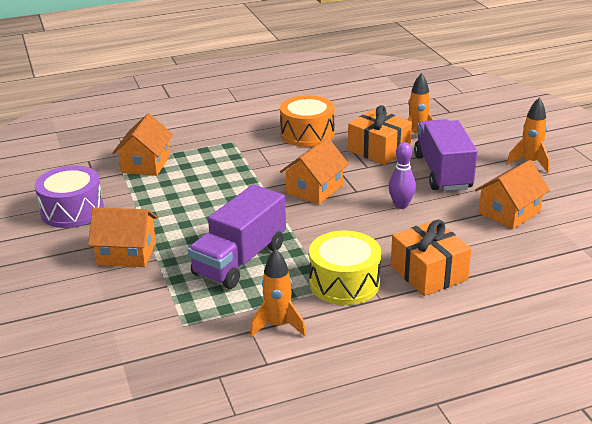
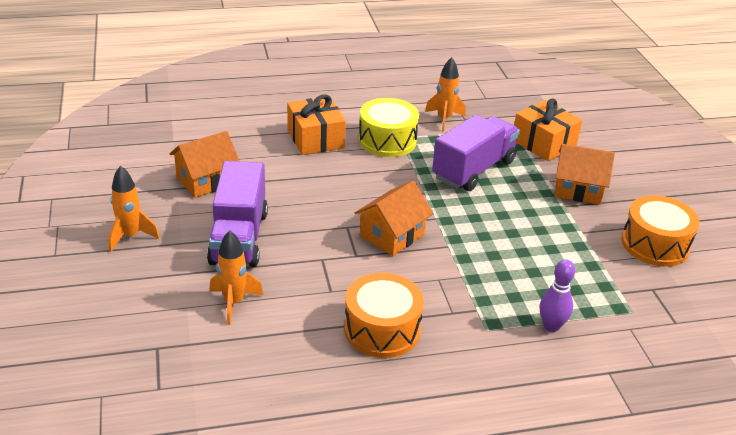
camera: 175 degrees left, 5 degrees up
(72, 210) = (655, 244): purple drum -> orange drum
(145, 164) = (596, 304): orange house -> none
(379, 150) = (296, 284): orange gift -> orange gift (543, 143)
(401, 205) = (307, 202): purple bowling pin -> purple bowling pin (551, 326)

